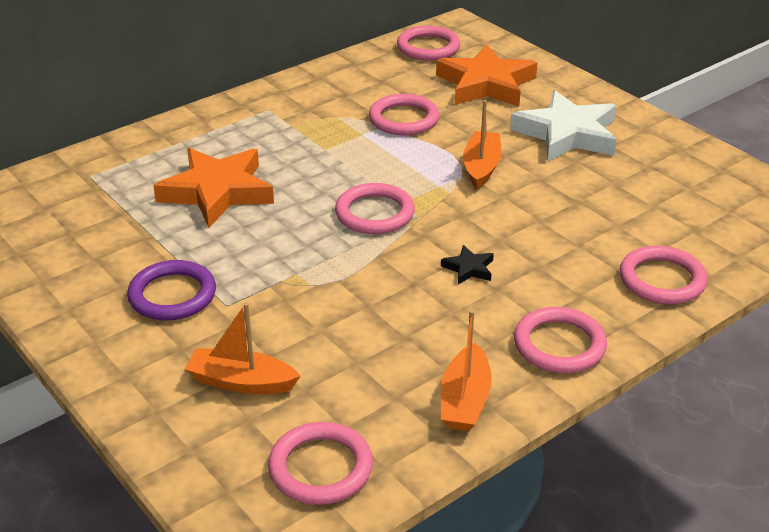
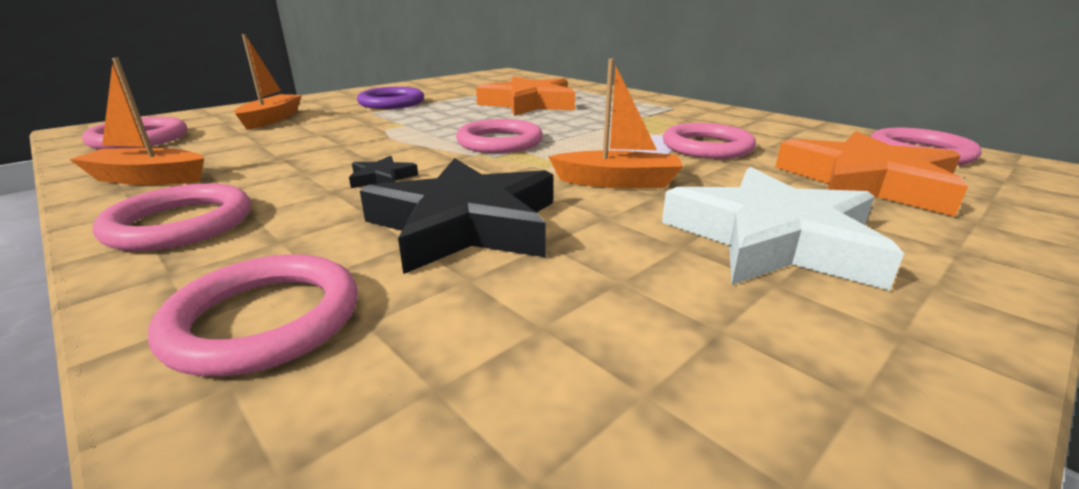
camera: 85 degrees right, 10 degrees down
(554, 227) = (465, 224): none -> black star

